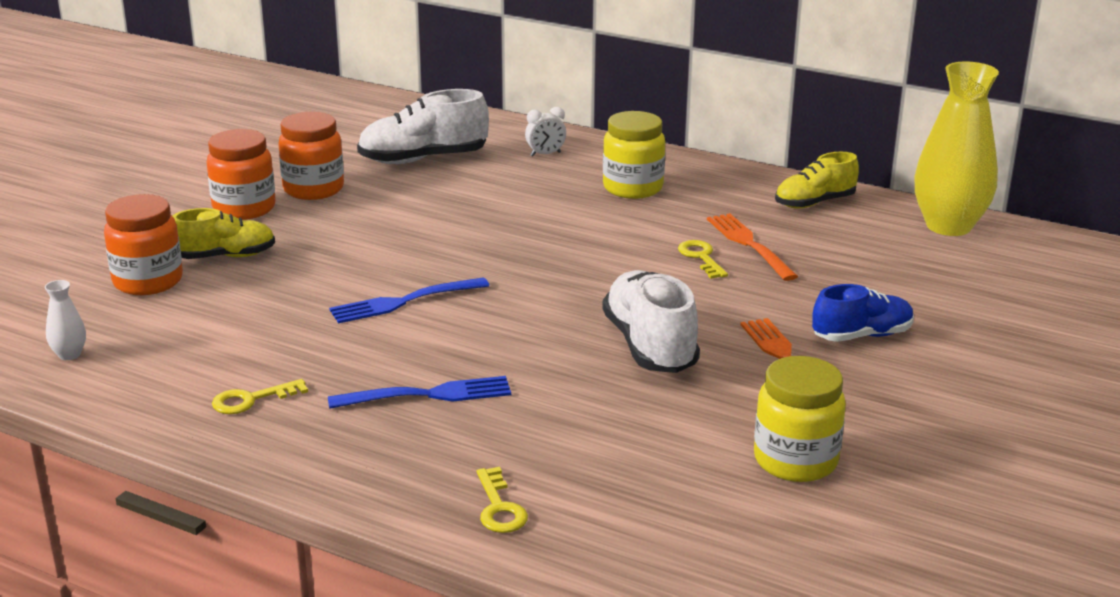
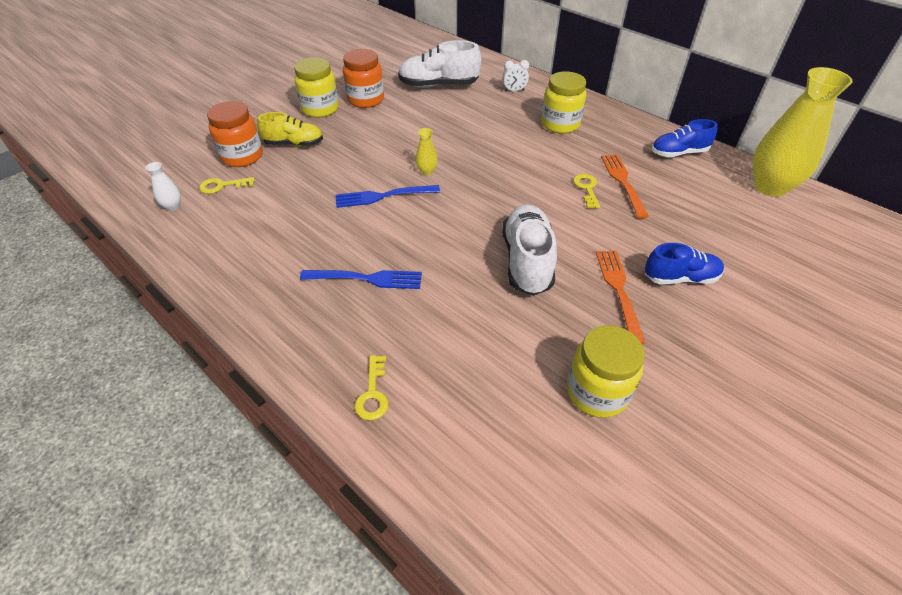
camera: 15 degrees right, 20 degrees up
(244, 208) = (320, 109): orange jar -> yellow jar
(251, 400) = (258, 262): yellow key -> yellow key (222, 186)
(456, 265) = (427, 171): none -> yellow vase
(814, 203) = (678, 153): yellow shoe -> blue shoe

